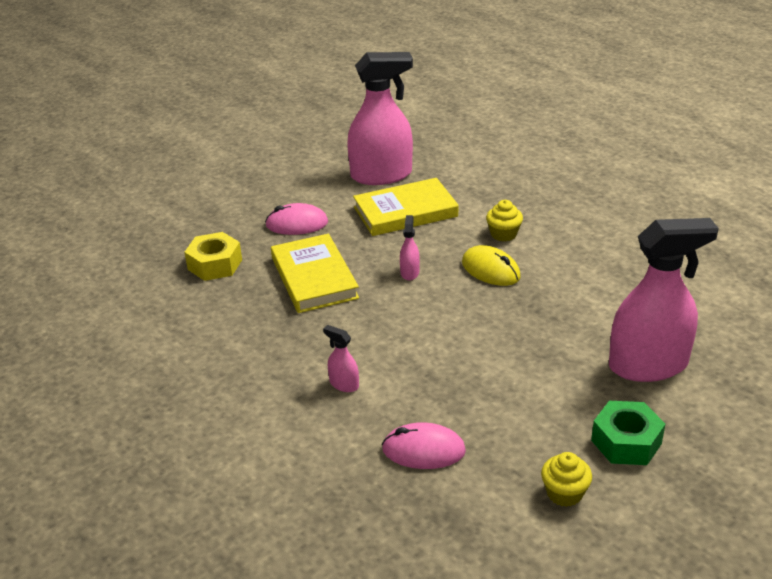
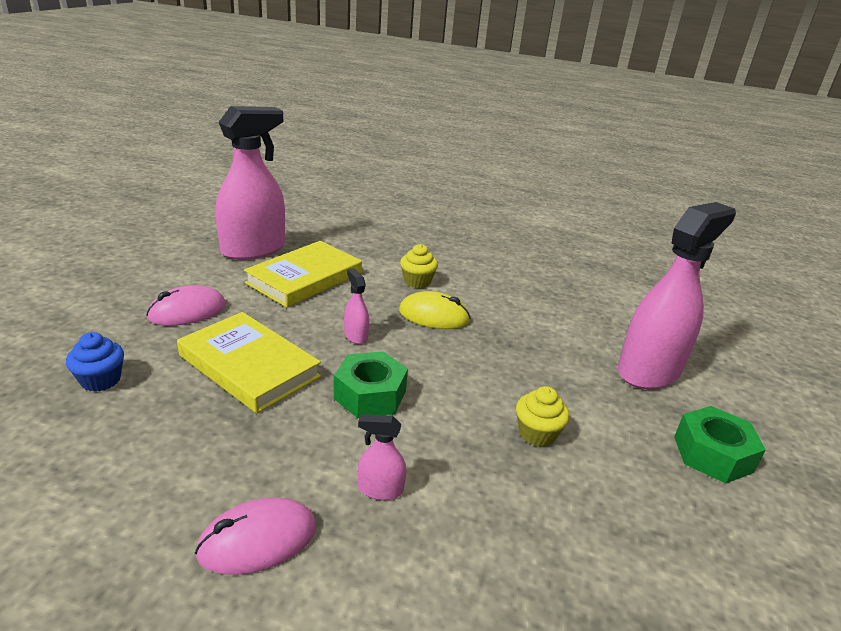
camera: 35 degrees left, 5 degrees down
(215, 264) = (101, 380): yellow nut -> blue cupcake
(385, 321) = (370, 395): none -> green nut
(423, 450) = (544, 546): pink mouse -> pink mouse (258, 540)
(564, 493) = (726, 539): yellow cupcake -> yellow cupcake (537, 433)

